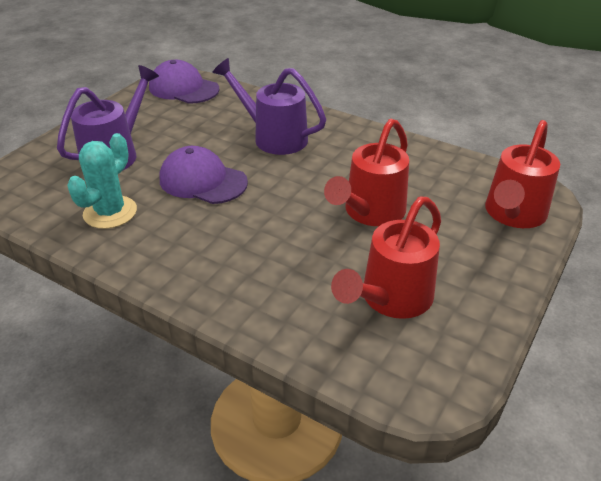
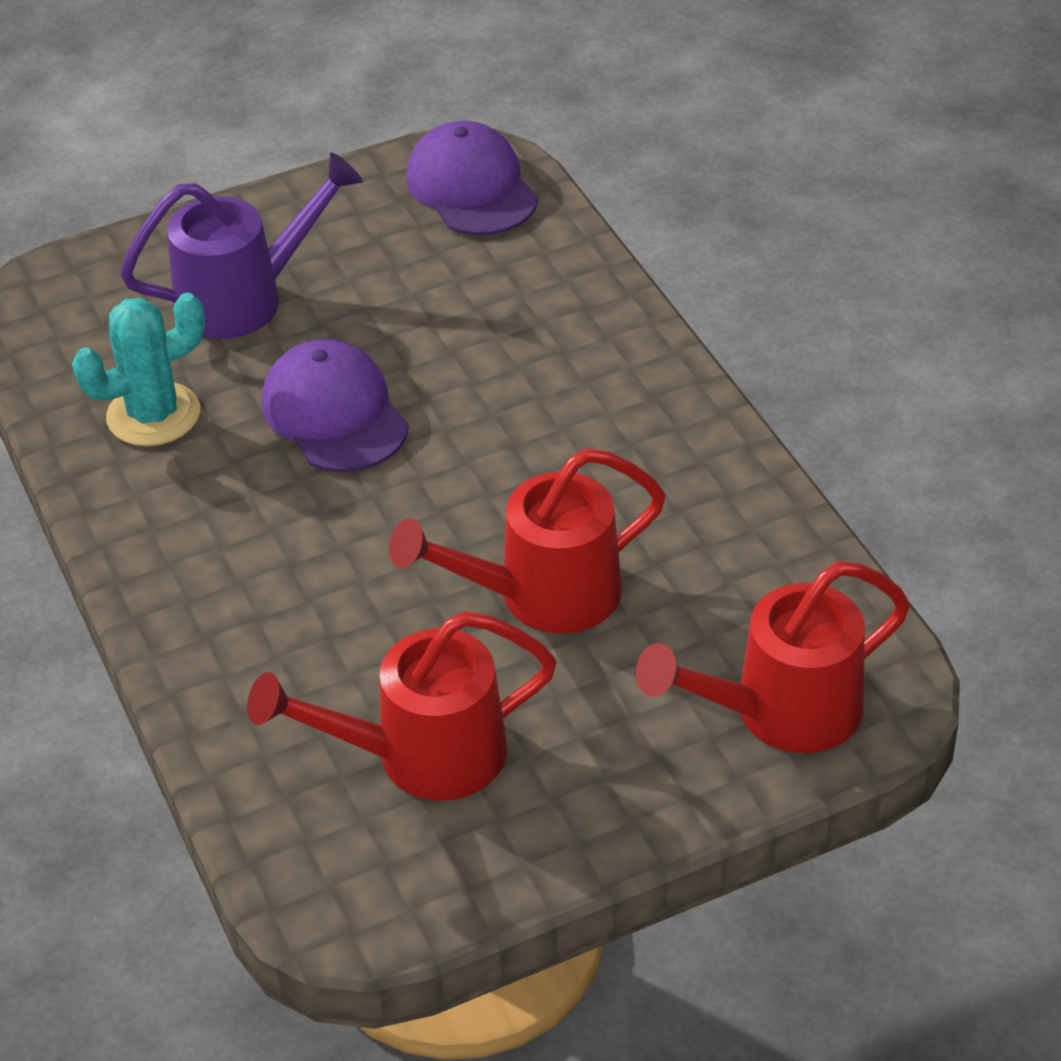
camera: 35 degrees right, 5 degrees up
(273, 137) = (530, 369): purple watering can -> none

